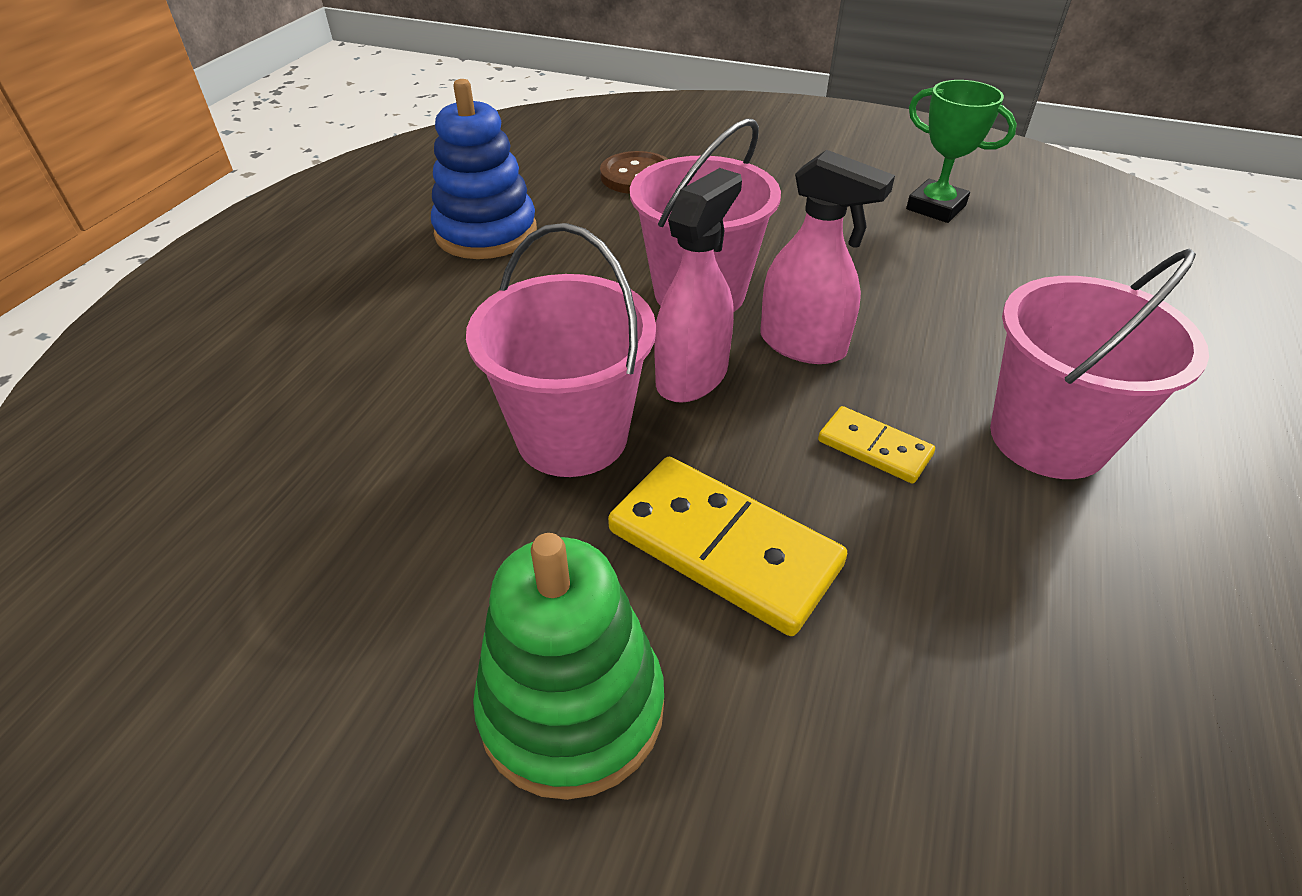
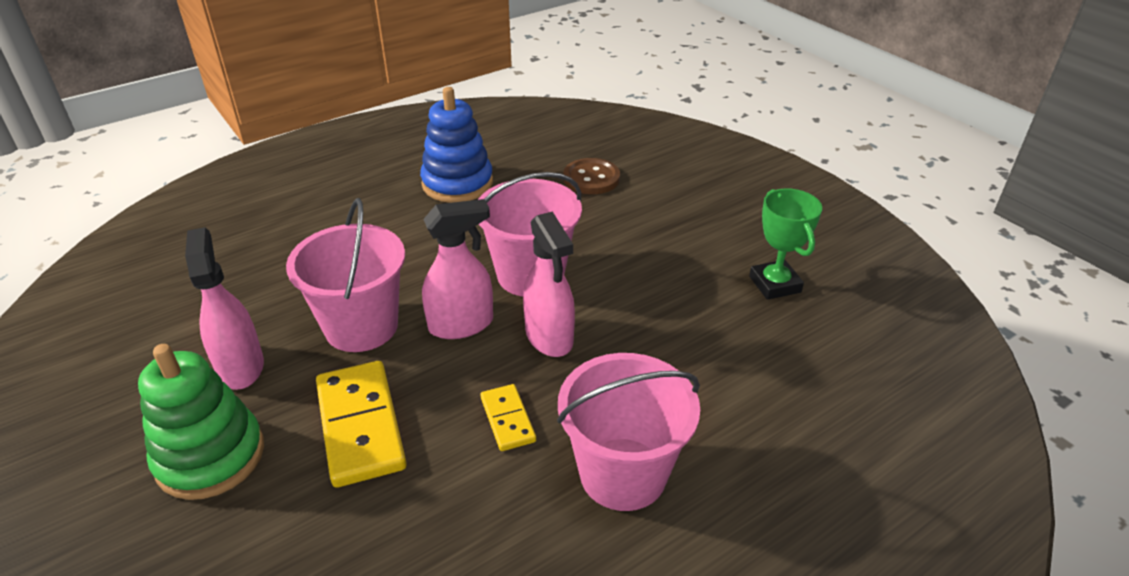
camera: 35 degrees right, 5 degrees down
(464, 568) = (241, 367): none -> pink spray bottle

